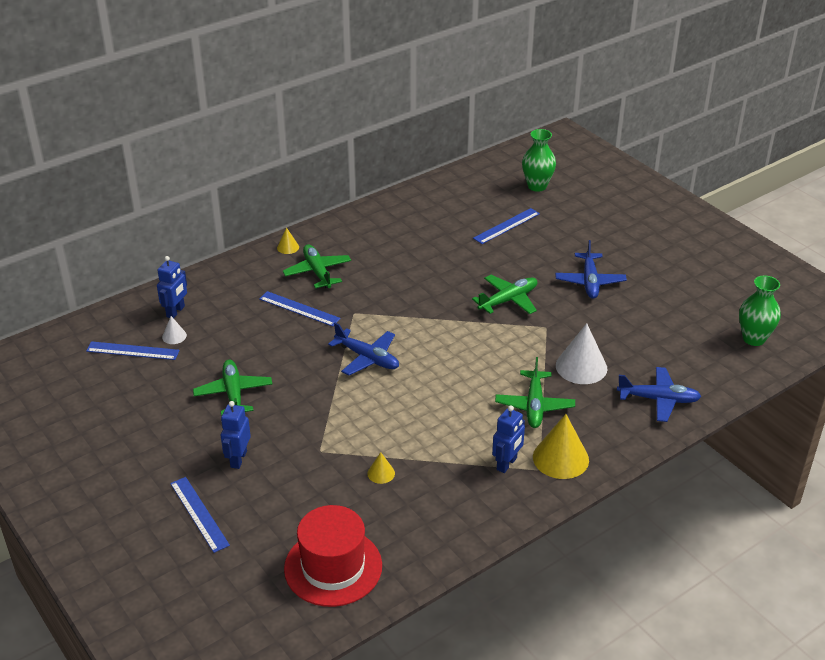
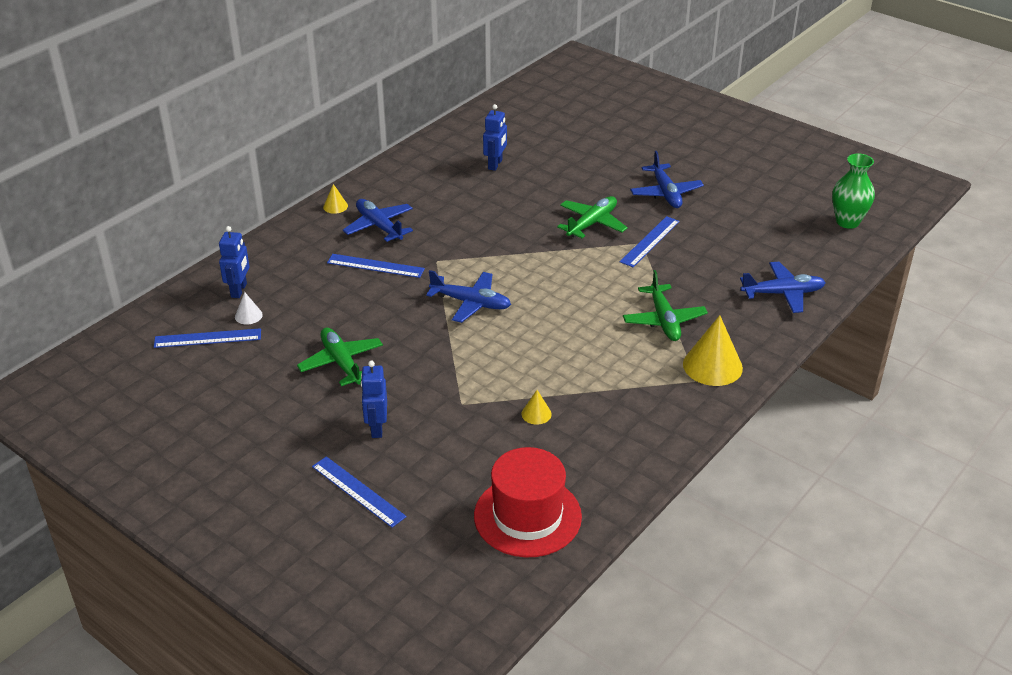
camera: 15 degrees left, 0 degrees up
(317, 272) = (379, 226): green plane -> blue plane
(507, 226) = (558, 152): blue ruler -> blue ruler (650, 241)
(507, 464) = (661, 381): blue robot -> blue robot (495, 164)
(537, 186) = (572, 110): green vase -> none
(581, 367) = (693, 275): white cone -> none

